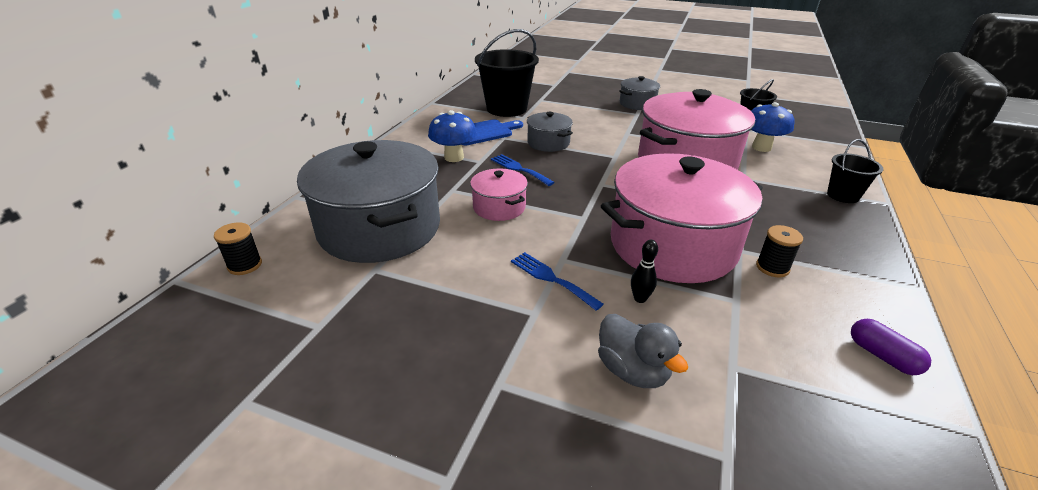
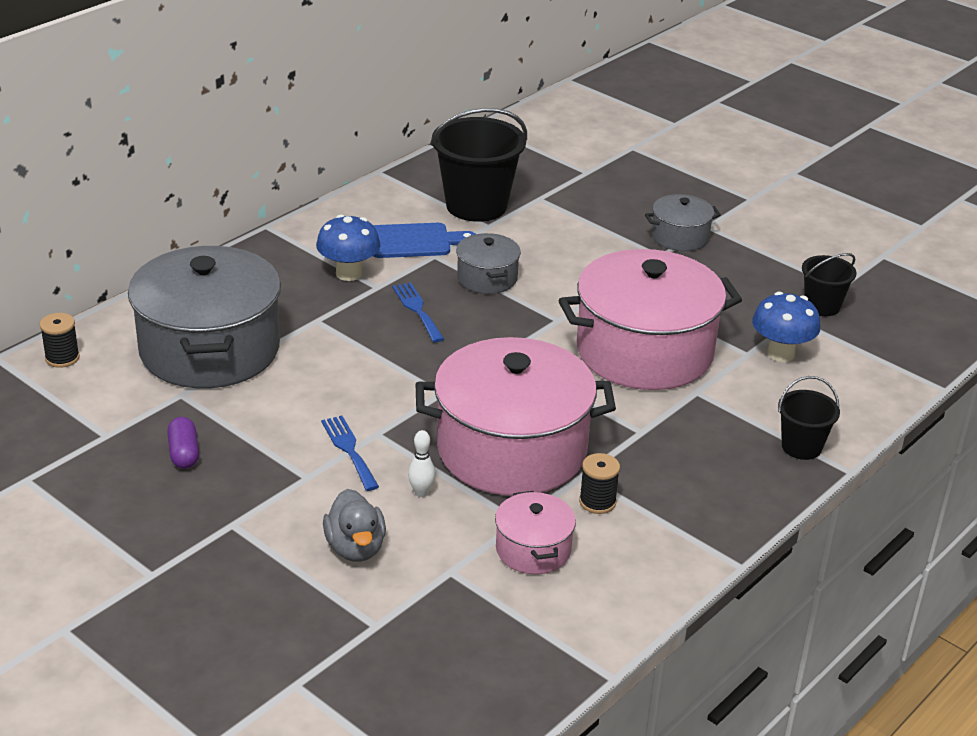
camera: 20 degrees right, 0 degrees up
(499, 207) = (355, 356): pink pot -> pink pot (533, 549)
(640, 299) = (421, 492): black bowling pin -> white bowling pin
(882, 356) = (606, 605): purple capsule -> purple capsule (184, 453)

